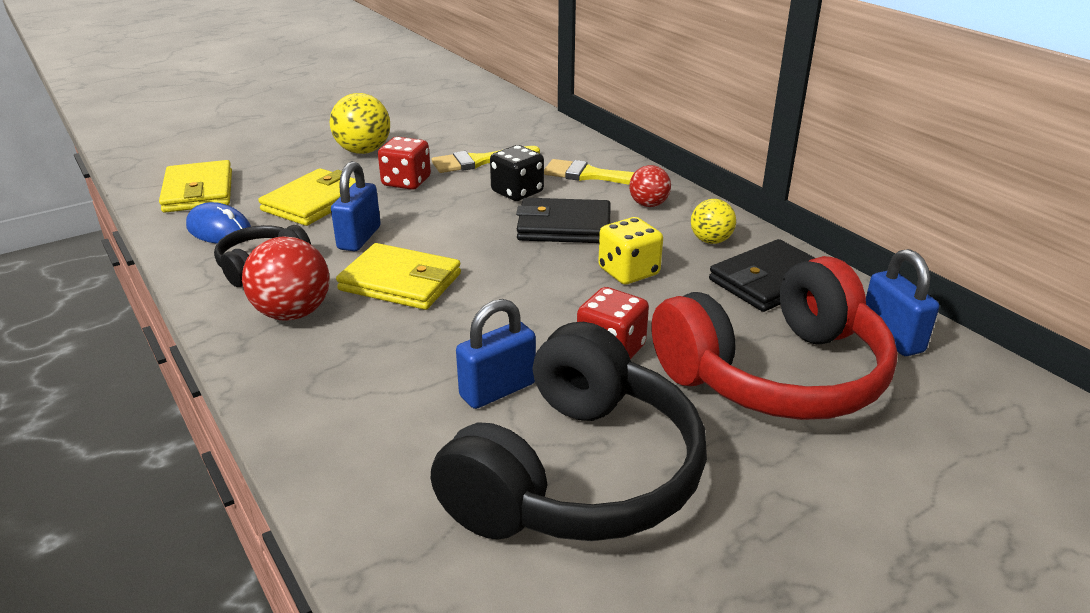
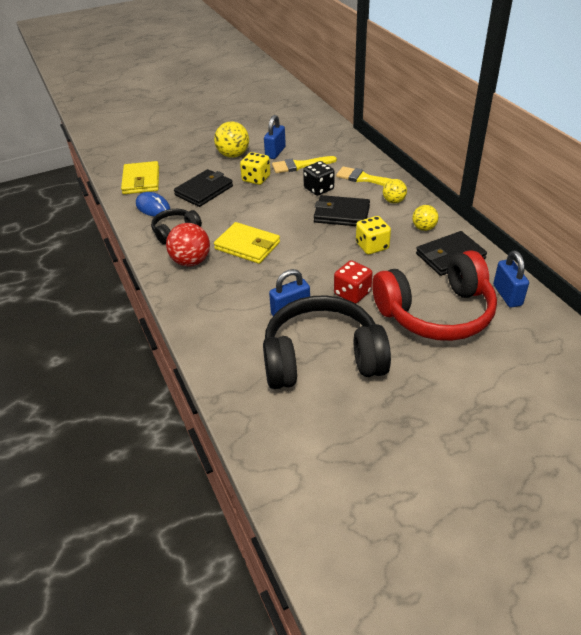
camera: 10 degrees right, 10 degrees up
(314, 202) = (204, 191): yellow wallet -> black wallet
(359, 238) = (227, 216): blue padlock -> blue padlock (275, 152)
(406, 182) = (256, 179): red dice -> yellow dice
(576, 474) = (322, 358): black headphones -> black headphones turned 135 degrees counterclockwise
(648, 204) = (393, 201): red ball -> yellow ball

